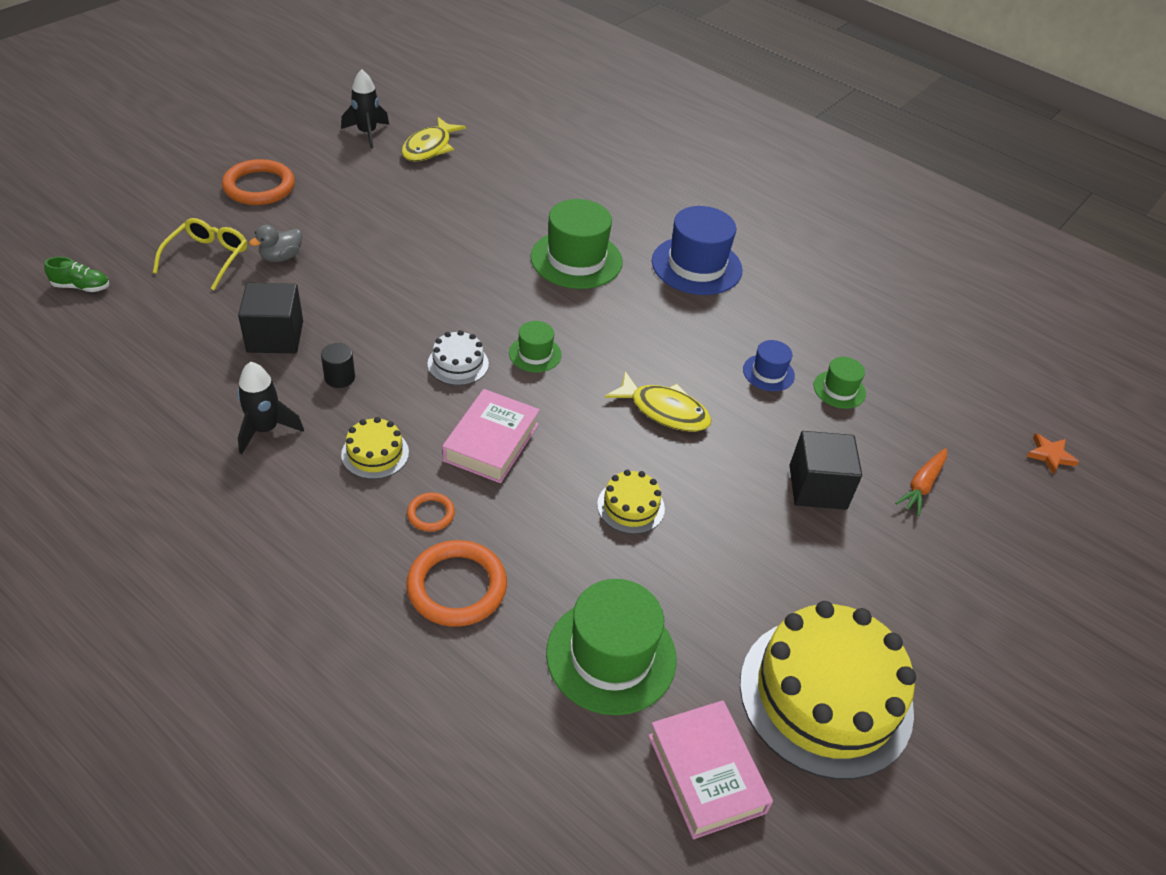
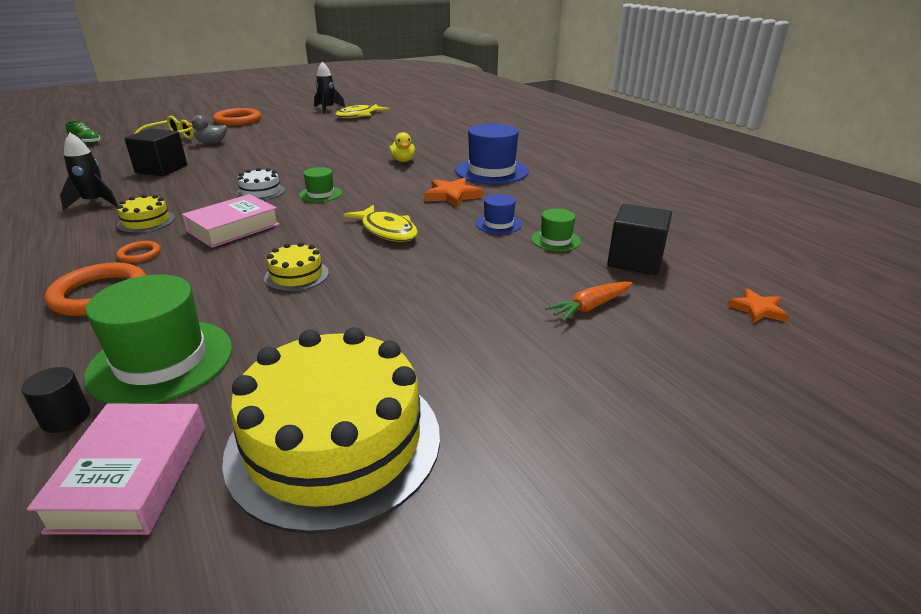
camera: 25 degrees right, 15 degrees down
(339, 377) = (175, 188): black cylinder -> black cylinder (66, 418)
(576, 259) = (403, 160): green hat -> yellow duck
(686, 327) = (452, 196): none -> orange star
(817, 487) = (479, 291): black cube -> black cube (635, 260)

